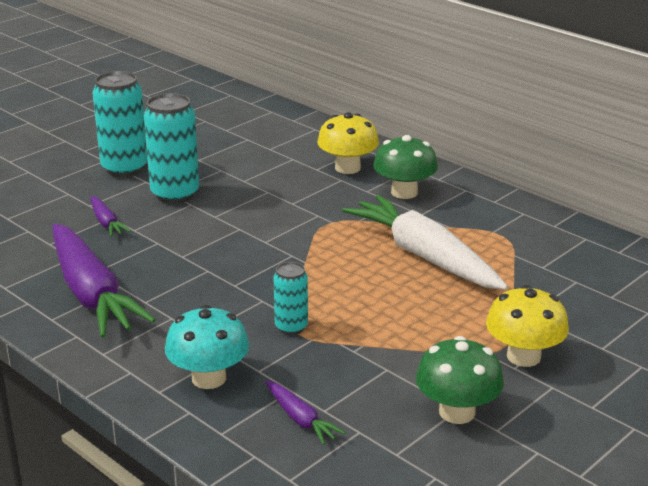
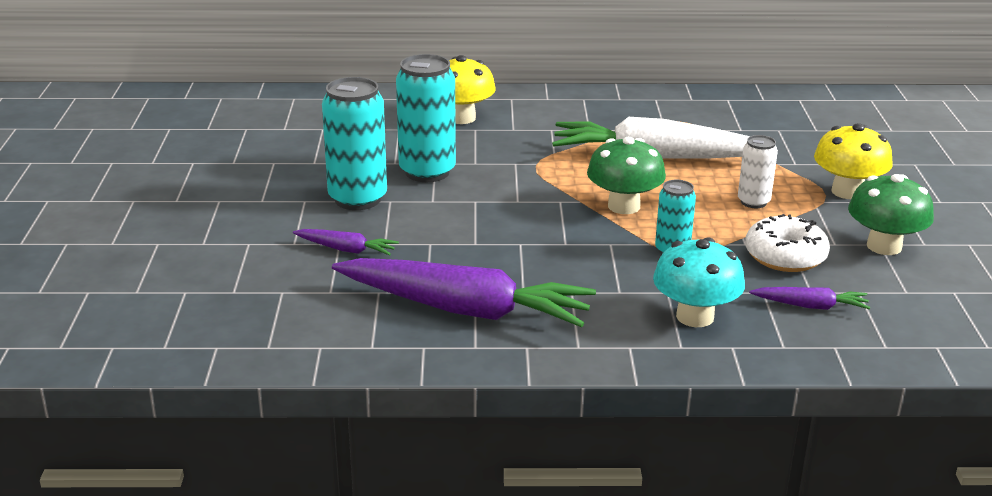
camera: 45 degrees left, 0 degrees up
(124, 168) = (258, 199): turquoise can -> turquoise can (427, 172)
(361, 375) = (785, 256): none -> white donut
(404, 192) = (544, 118): green mushroom -> green mushroom (624, 206)
(427, 325) = (753, 202): none -> white can

